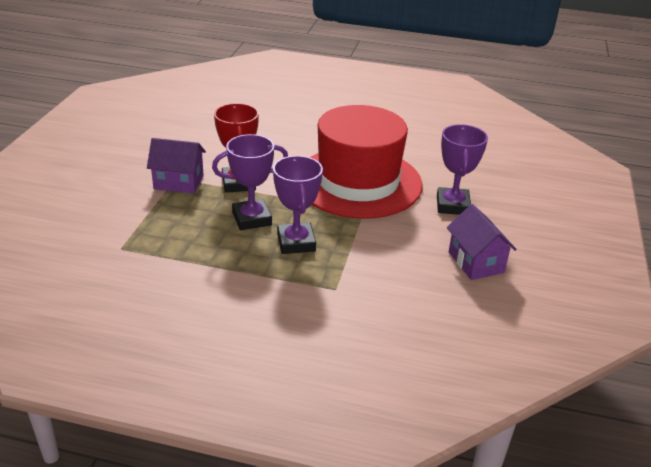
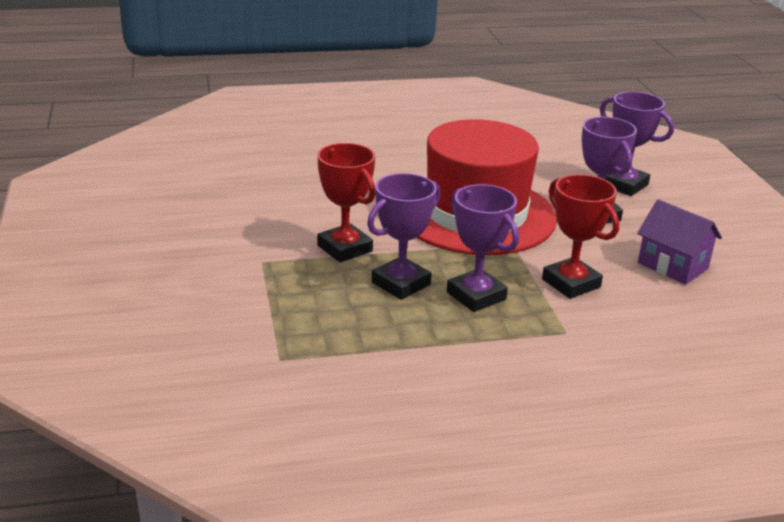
camera: 25 degrees left, 5 degrees down
(178, 182) = (271, 265): purple house -> none
(377, 253) = (571, 283): none -> red trophy
(502, 187) = (624, 185): none -> purple trophy

